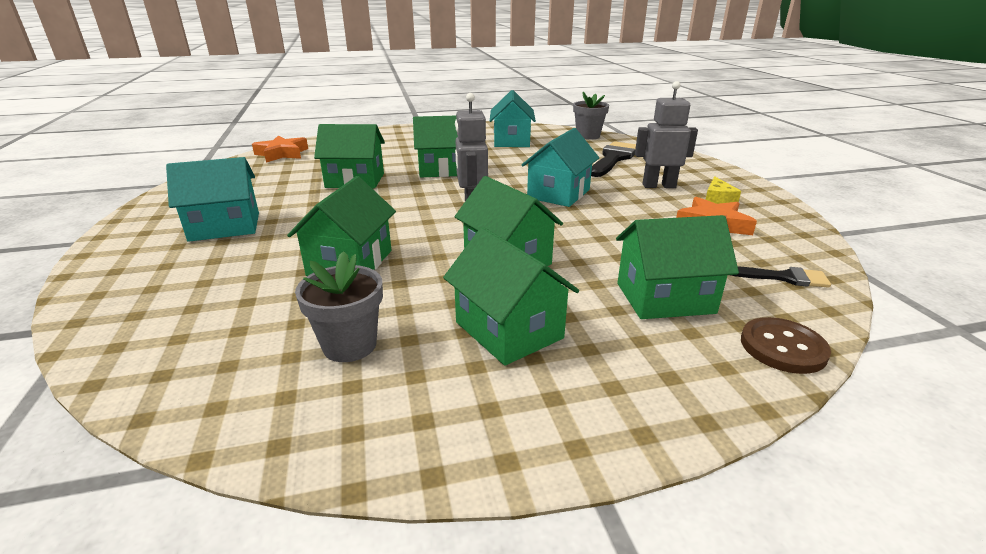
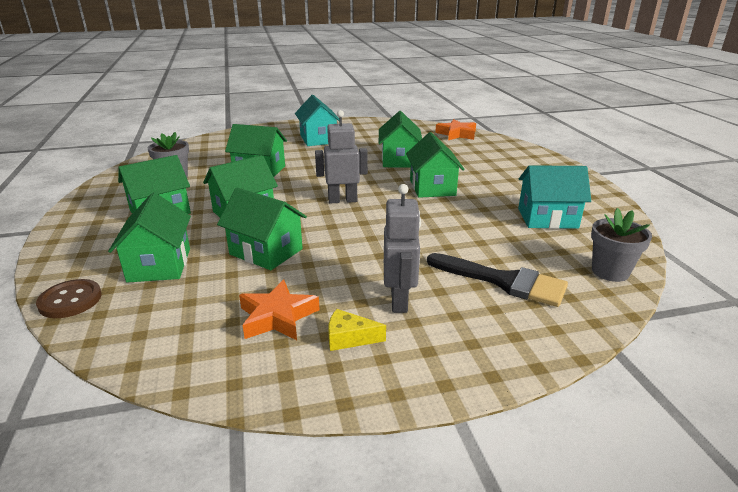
camera: 90 degrees right, 0 degrees up
(558, 194) = (371, 237): turquoise house -> none
(605, 238) = (266, 251): none -> green house
(784, 277) = (152, 332): black brush -> none

